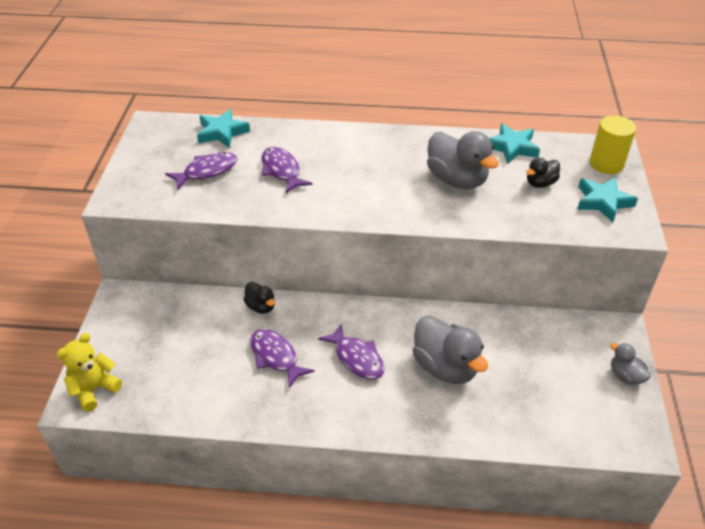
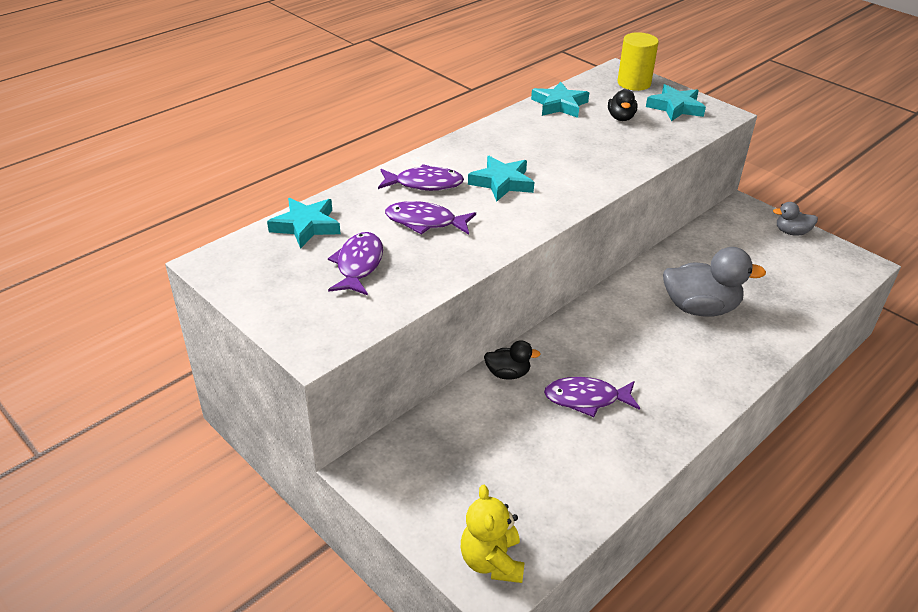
camera: 50 degrees left, 5 degrees down
(357, 358) = (640, 350): purple fish -> purple fish (424, 184)
(369, 176) = (502, 183): none -> turquoise star
(457, 180) = (567, 147): grey duck -> none

